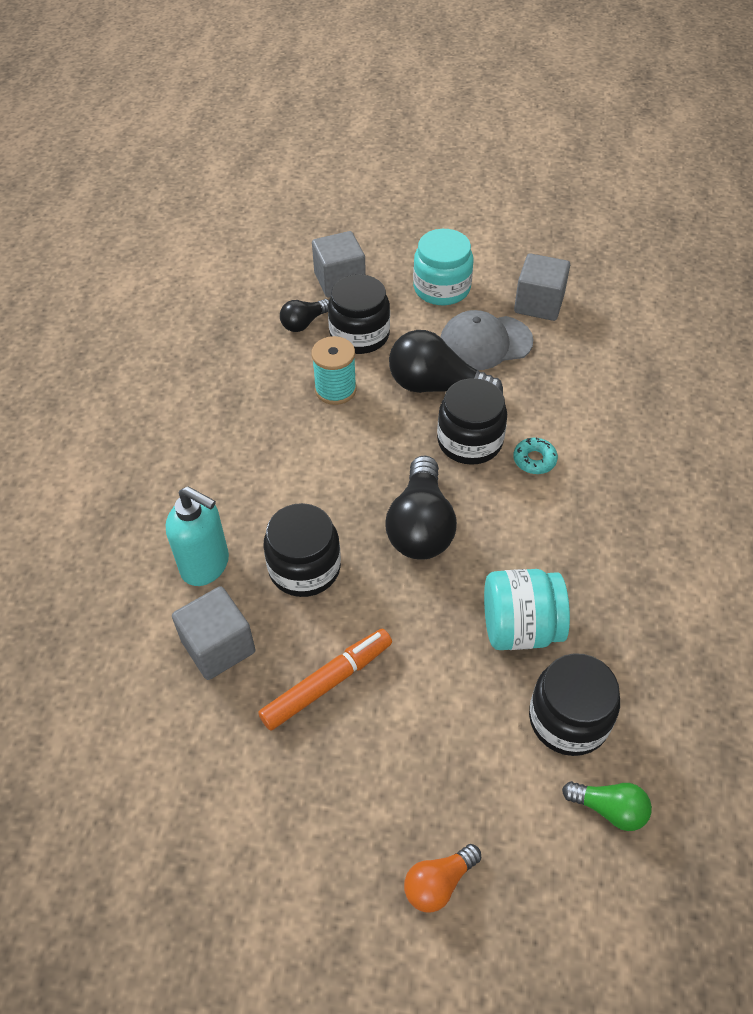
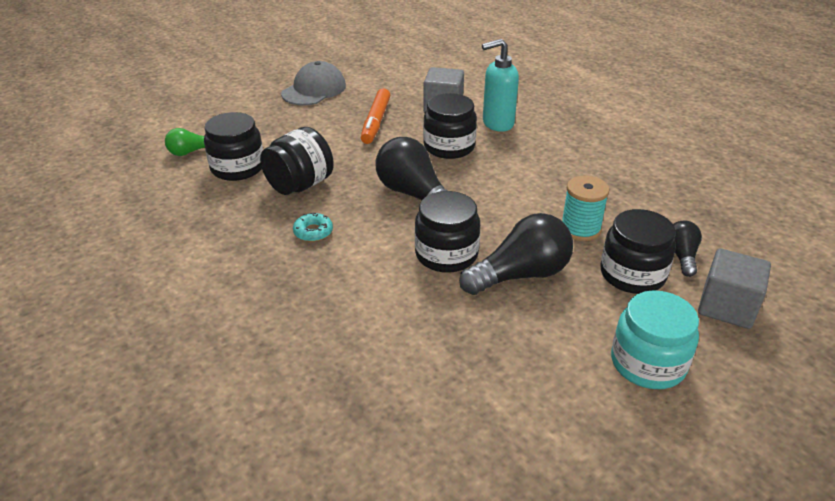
camera: 135 degrees right, 15 degrees down
(438, 883) = (254, 103): orange light bulb -> none
(485, 343) = (536, 335): grey cap -> grey cap (314, 90)
(520, 628) = (300, 185): turquoise jar -> black jar
(534, 460) = (386, 270): turquoise donut -> turquoise donut (313, 232)
(539, 304) = (546, 414): grey cube -> none

